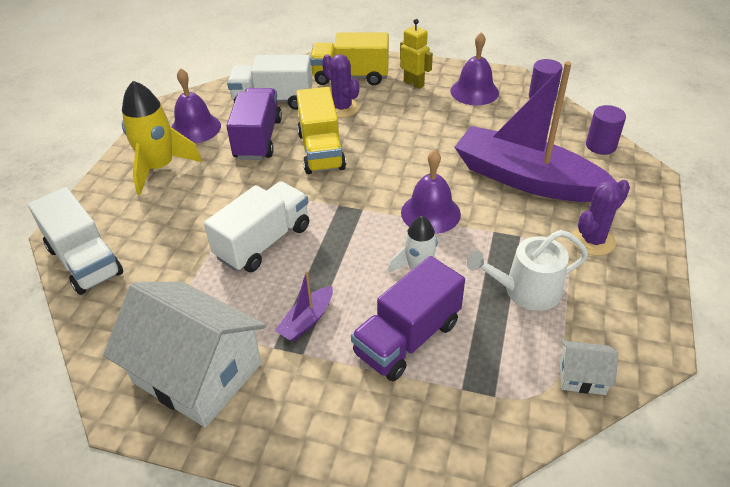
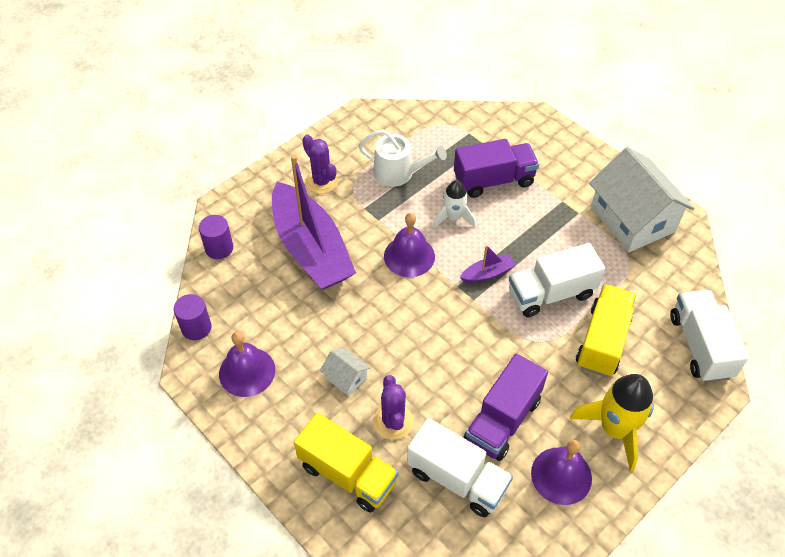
camera: 150 degrees left, 10 degrees up
(306, 320) = (549, 219): purple boat -> purple boat (487, 273)
(321, 151) = (451, 369): yellow truck -> yellow truck (602, 341)
(414, 83) = (292, 420): yellow robot -> none
(582, 376) = (415, 120): white house -> white house (346, 377)
(593, 240) = (321, 181): purple cactus -> purple cactus turned 60 degrees clockwise

